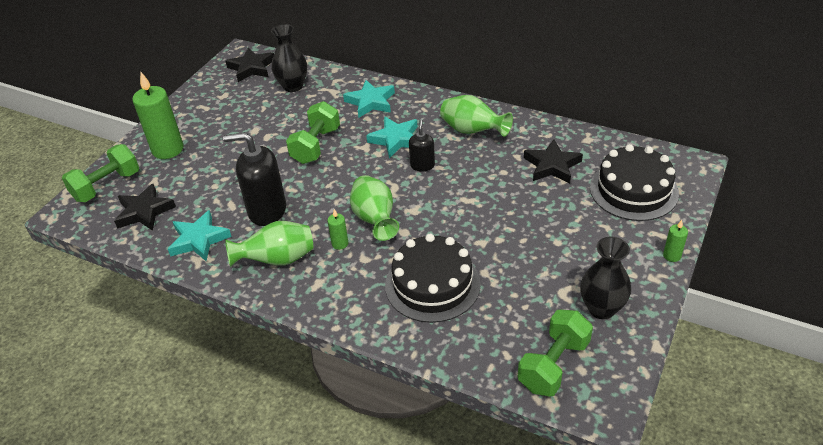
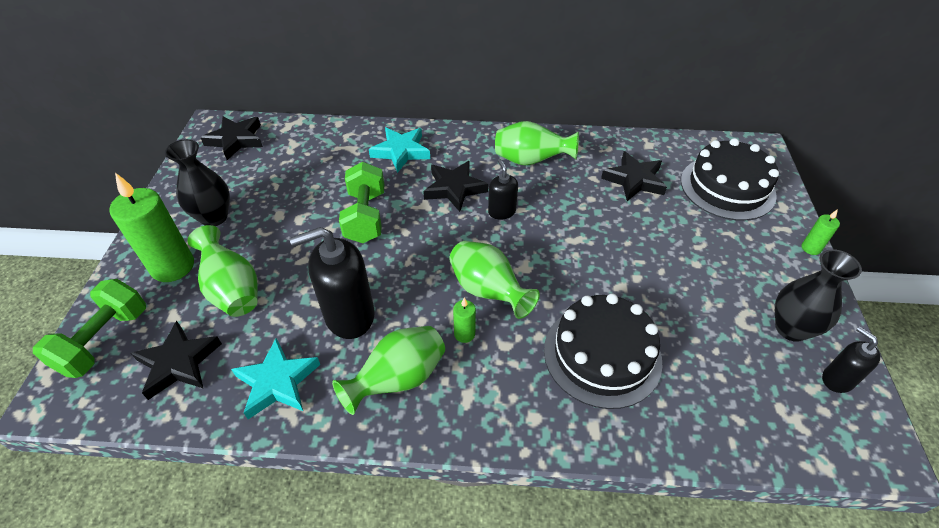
camera: 25 degrees left, 5 degrees up
(199, 174) = (233, 290): none -> green vase
(293, 86) = (299, 152): black vase -> black vase (214, 217)
(395, 139) = (454, 188): turquoise star -> black star
(553, 365) = (794, 415): green dumbbell -> none
(611, 353) = (837, 379): none -> black soap dispenser

